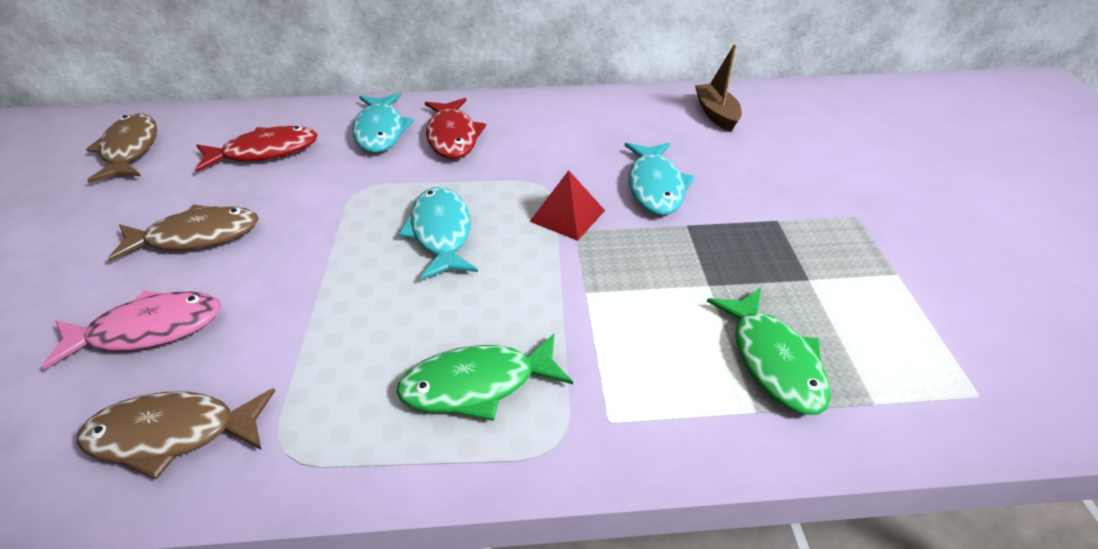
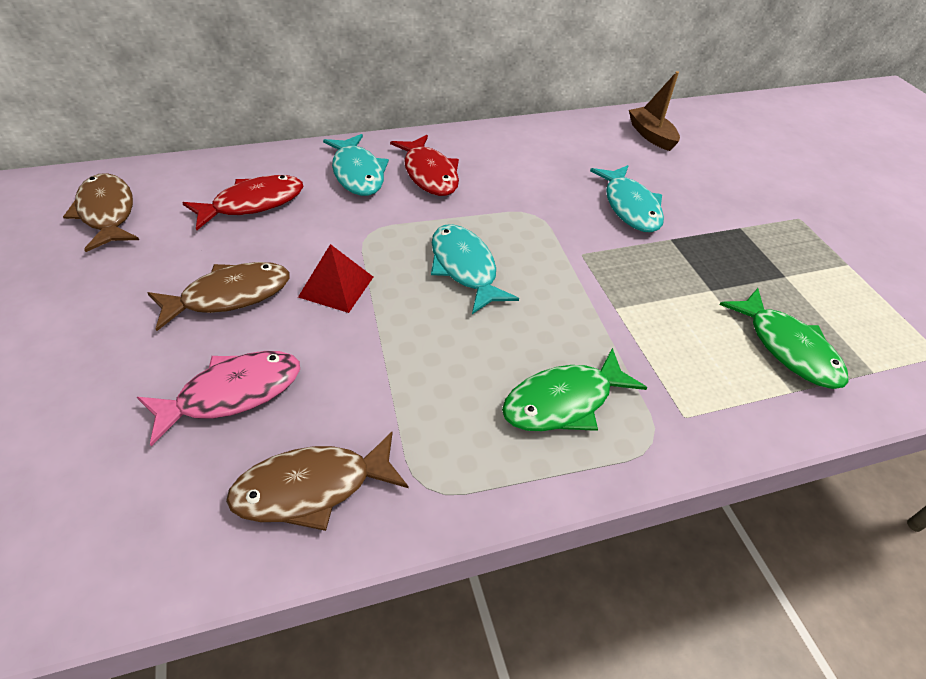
camera: 15 degrees left, 5 degrees up
(567, 216) = (568, 240): red pyramid -> red pyramid (336, 286)

